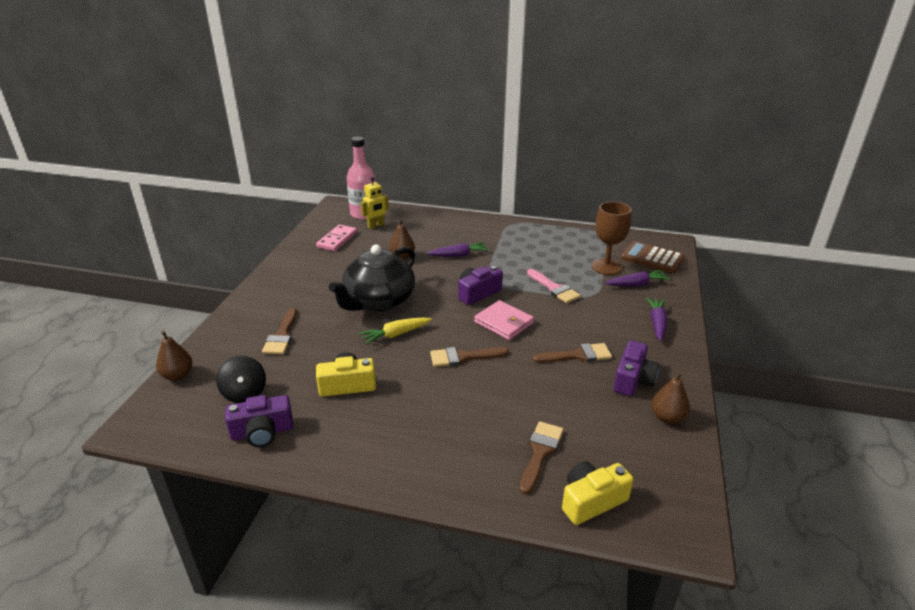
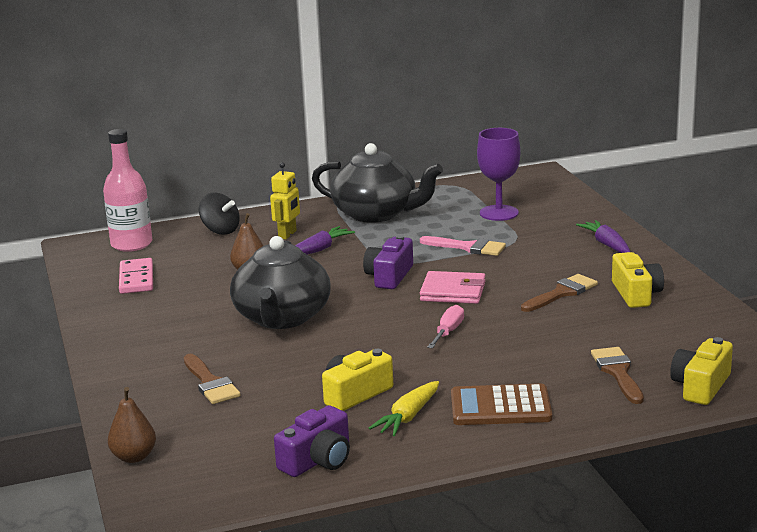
camera: 30 degrees left, 10 degrees down
(244, 393) = (245, 441): black spinning top -> black spinning top (220, 230)
(376, 226) = (167, 251): yellow robot -> yellow robot (287, 234)
(395, 334) = (347, 338): yellow carrot -> yellow carrot (408, 417)
(463, 357) = (448, 332): brown brush -> pink screwdriver
(524, 239) = (376, 214): none -> black teapot
(606, 267) = (499, 213): brown goblet -> purple goblet
(633, 380) = (636, 294): purple camera -> yellow camera
(637, 284) = (549, 219): purple carrot -> none
(652, 258) = (537, 192): brown calculator -> brown calculator (500, 407)
(667, 417) = (697, 310): brown pear -> none

